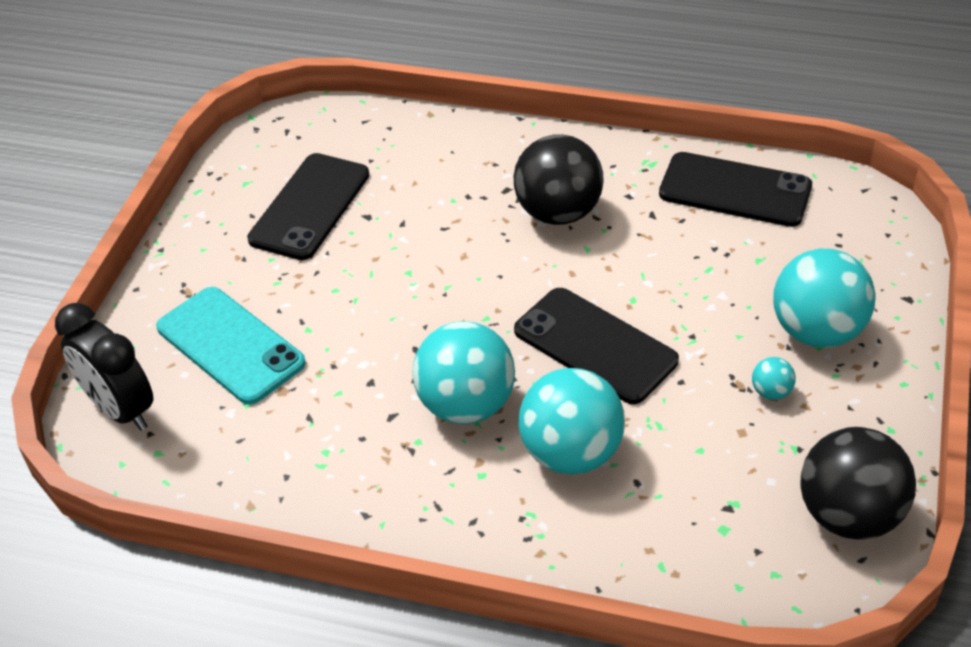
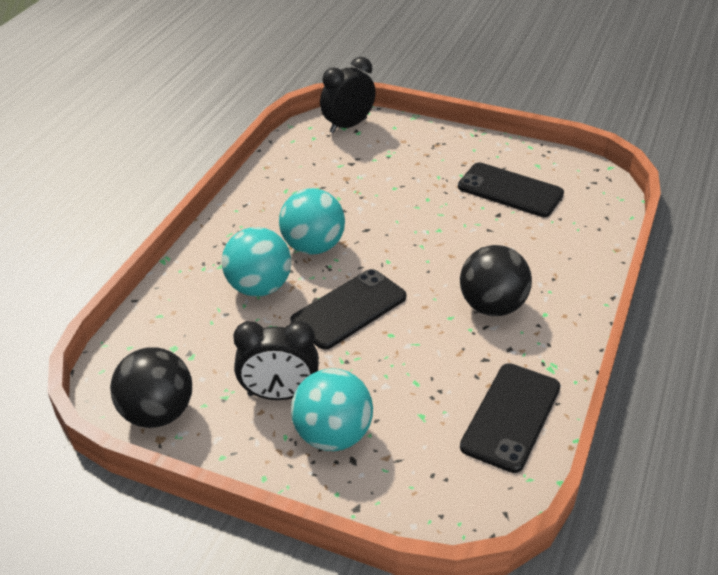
camera: 95 degrees right, 5 degrees down
(230, 345) = (387, 160): turquoise phone -> none
(771, 392) = (279, 394): turquoise ball -> black clock

